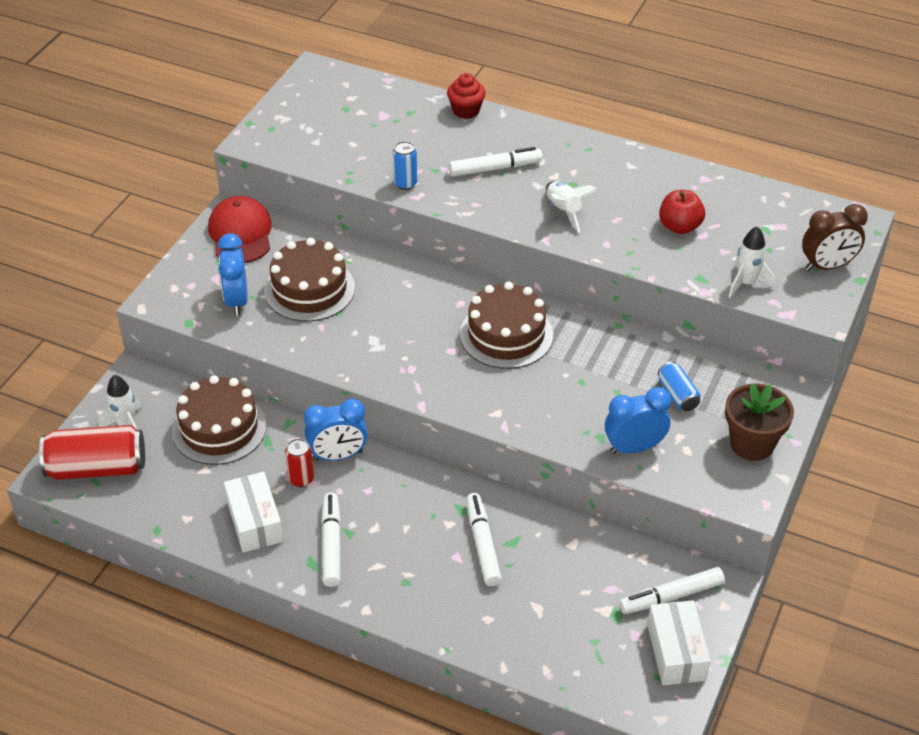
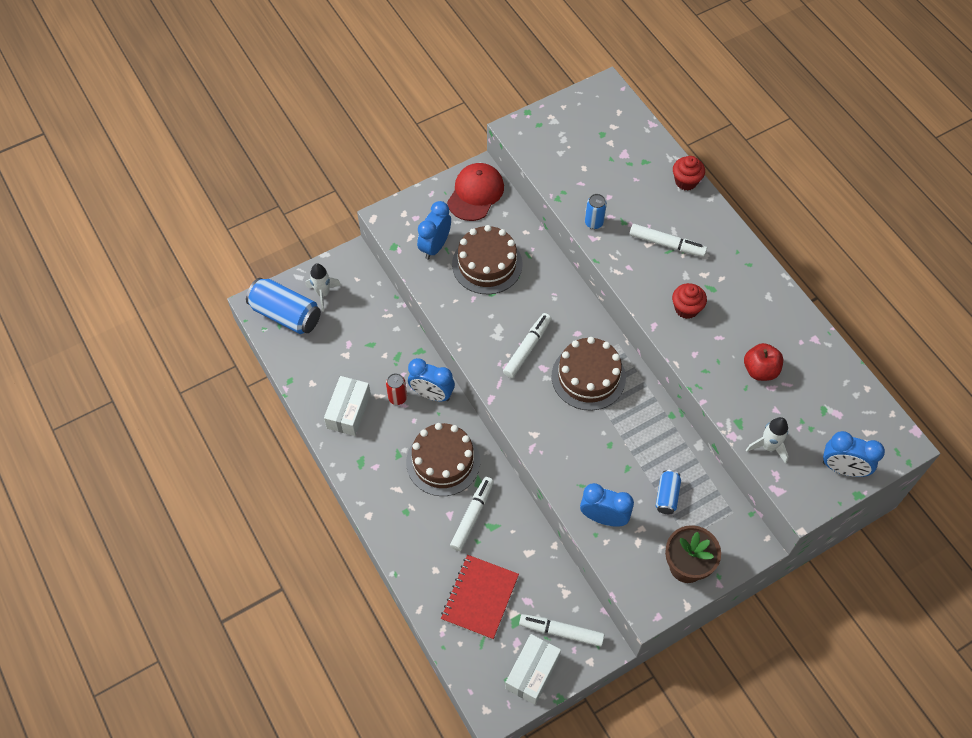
camera: 35 degrees right, 15 degrees up
(97, 468) = (286, 314): red can -> blue can
(219, 428) = (375, 329): brown cake -> brown cake (443, 461)
(331, 544) = (382, 456): white marker -> white marker (527, 348)
(558, 616) = (479, 597): none -> red notebook
(564, 211) = (686, 309): white rocket -> red cupcake
(827, 266) = (843, 468): brown clock -> blue clock

